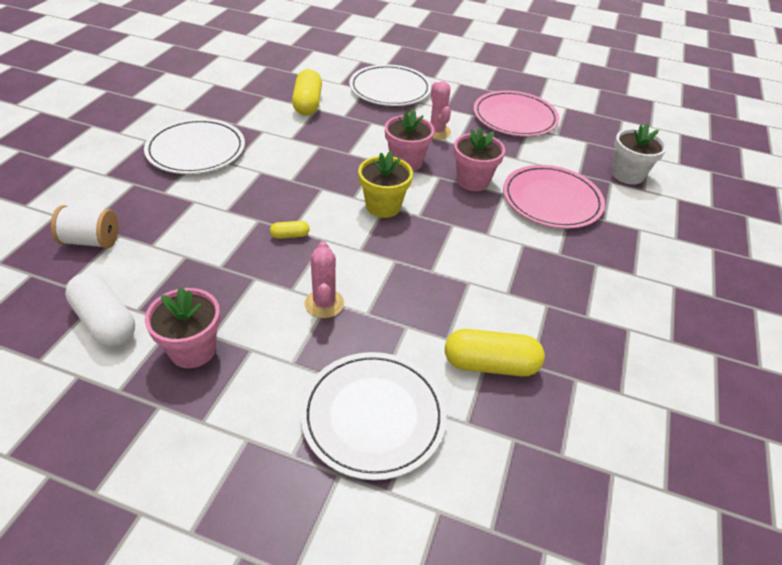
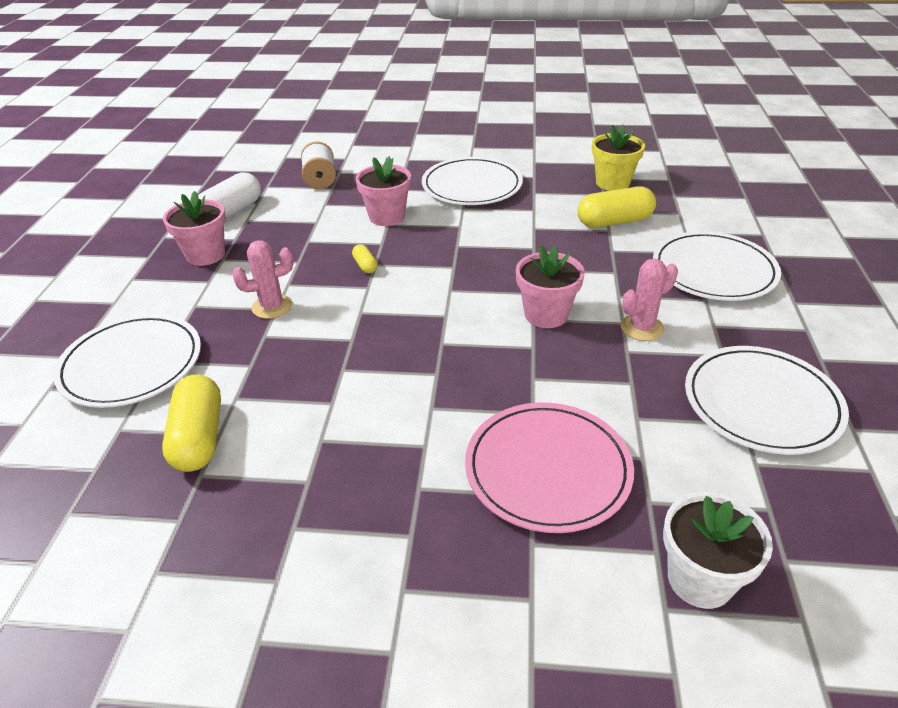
camera: 80 degrees right, 5 degrees down
(383, 206) = (444, 313): yellow flower pot -> yellow flower pot (612, 183)
(473, 181) = (543, 379): pink flower pot -> pink flower pot (387, 216)
(514, 117) = (761, 403): pink plate -> white plate

